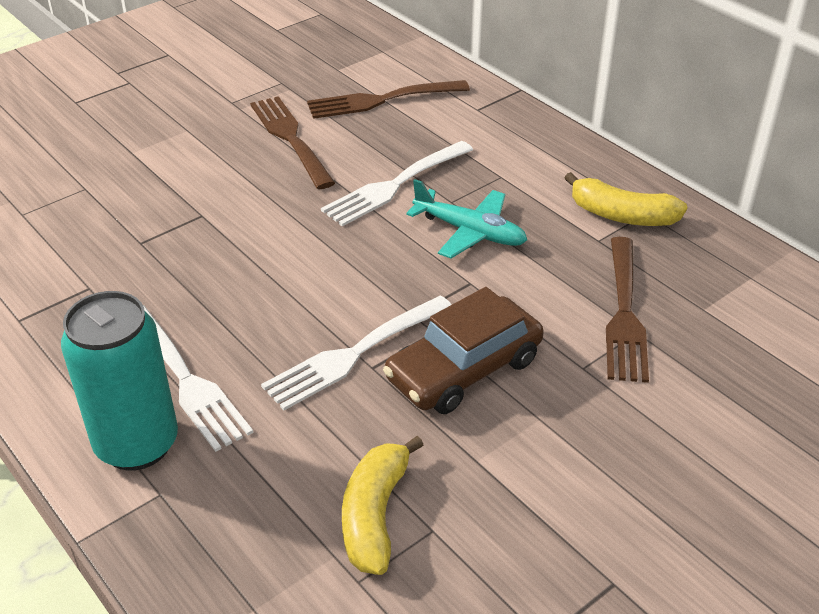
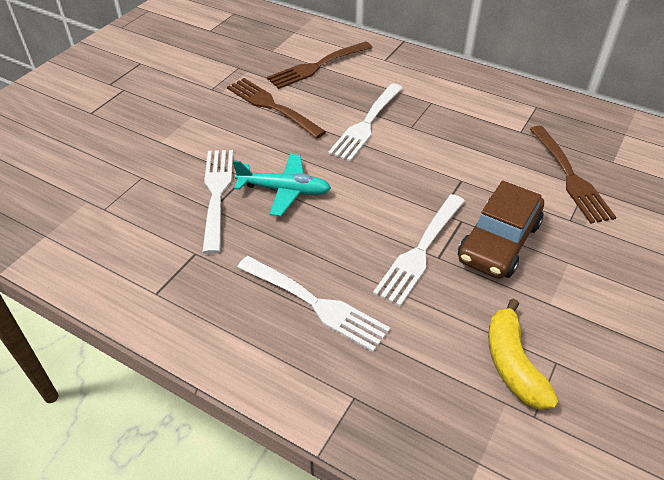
camera: 20 degrees left, 5 degrees up
(137, 444) = (312, 364): turquoise can -> none
(156, 227) = (217, 194): none -> white fork
(470, 232) = (437, 145): turquoise plane -> turquoise plane (284, 190)
(622, 216) = (524, 112): yellow banana -> none

